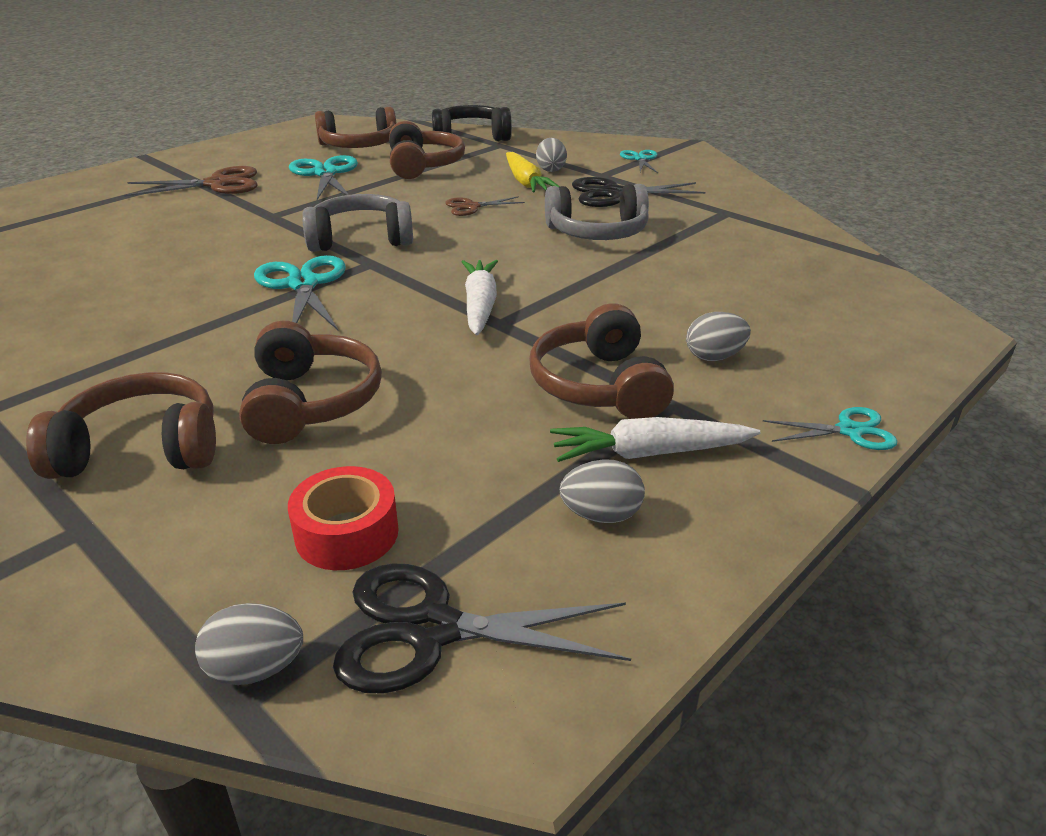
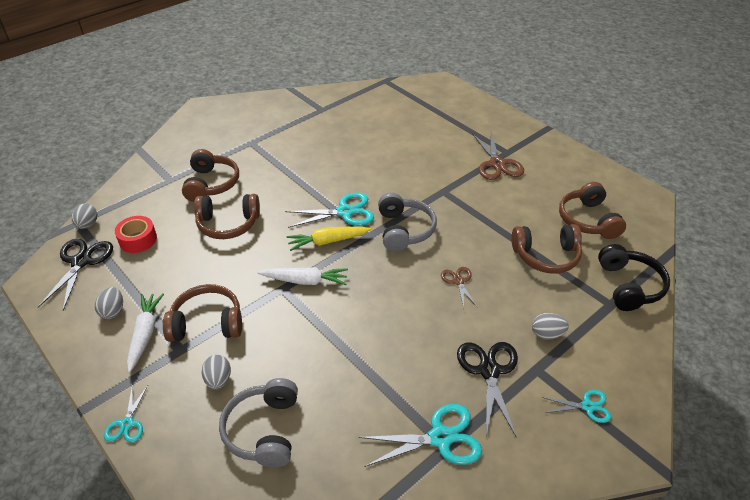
camera: 95 degrees right, 10 degrees up
(325, 173) = (522, 207): turquoise scissors -> turquoise scissors (440, 438)
(526, 182) = (512, 315): yellow carrot -> yellow carrot (327, 241)
(597, 232) = (407, 348): grey headphones -> grey headphones (264, 430)

